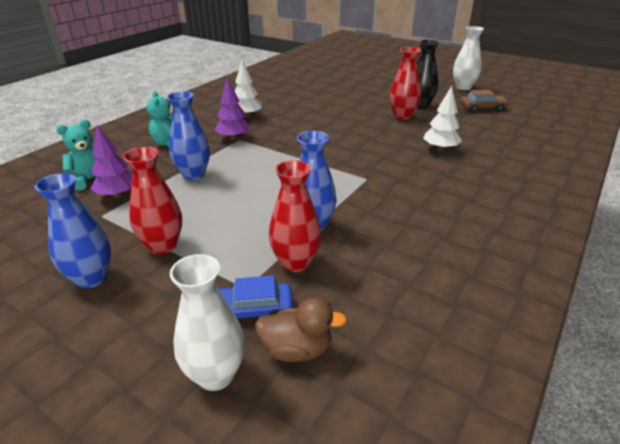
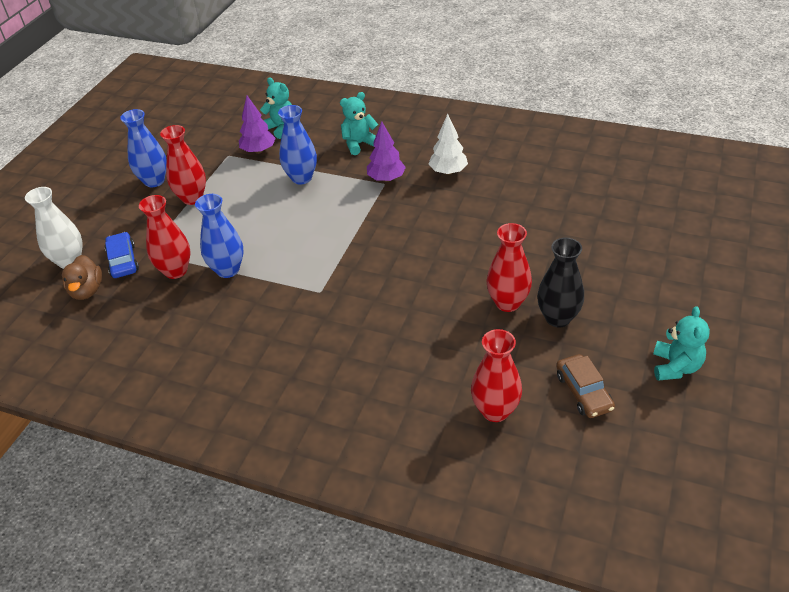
camera: 80 degrees right, 10 degrees up
(440, 149) = (411, 347): white tree -> none
(463, 87) = (675, 367): white vase -> turquoise teddy bear
(500, 131) = (495, 411): none -> red vase

